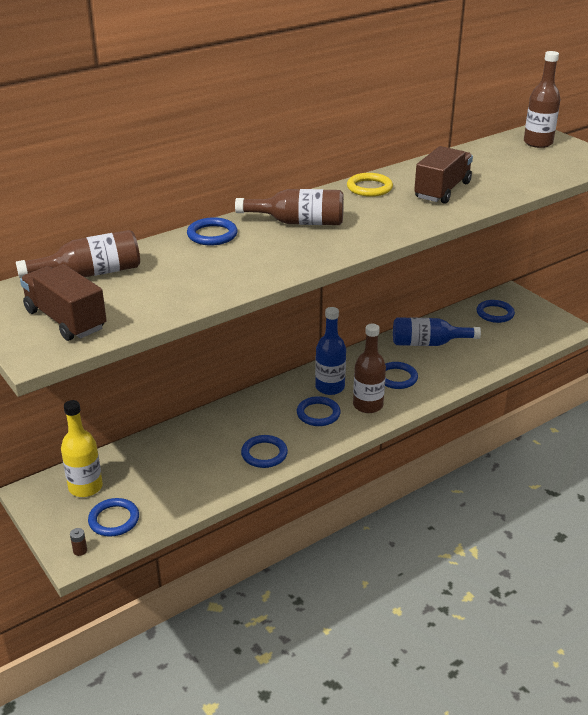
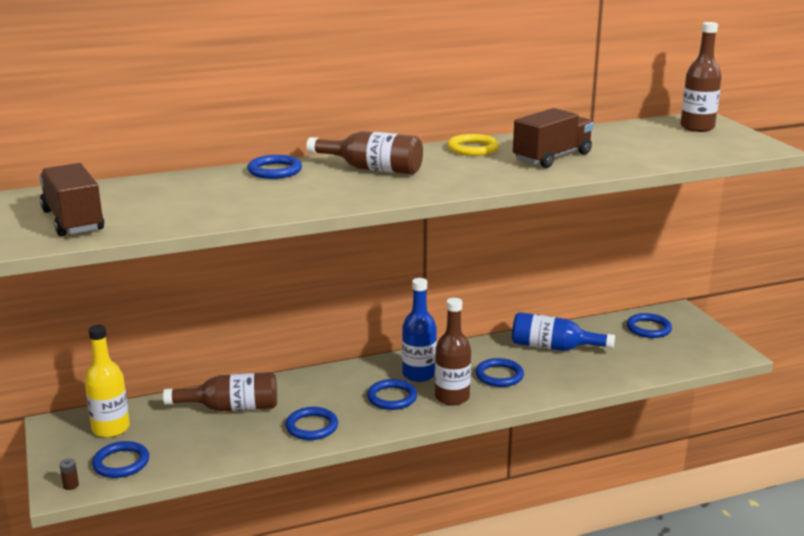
camera: 15 degrees right, 10 degrees down
(91, 273) = (129, 188): brown bottle -> brown bottle (231, 408)

